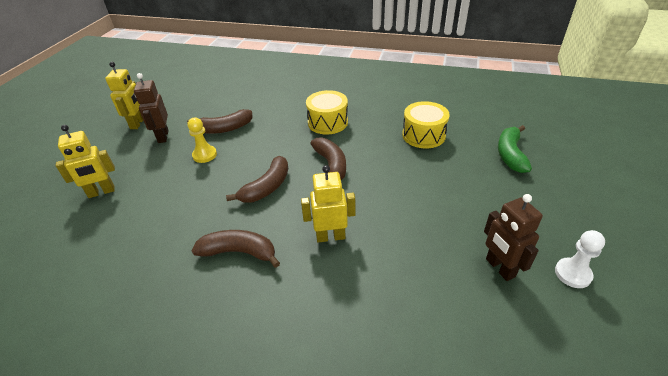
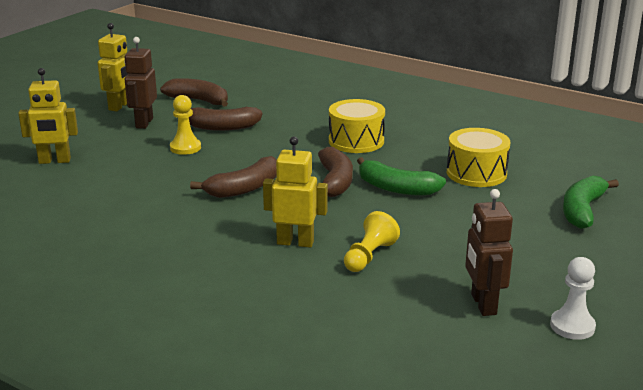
camera: 15 degrees right, 15 degrees down
(239, 252) = (183, 236): brown banana -> brown banana (199, 100)
(377, 162) = (396, 188): none -> green banana
(392, 237) = (369, 256): none -> yellow pawn

